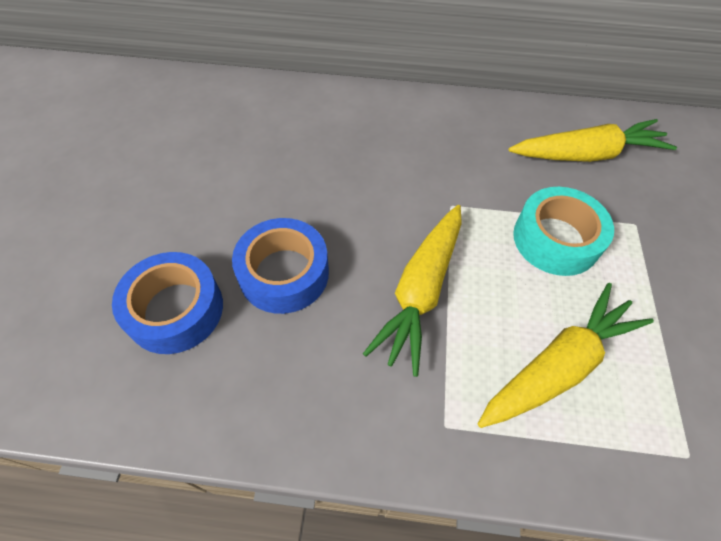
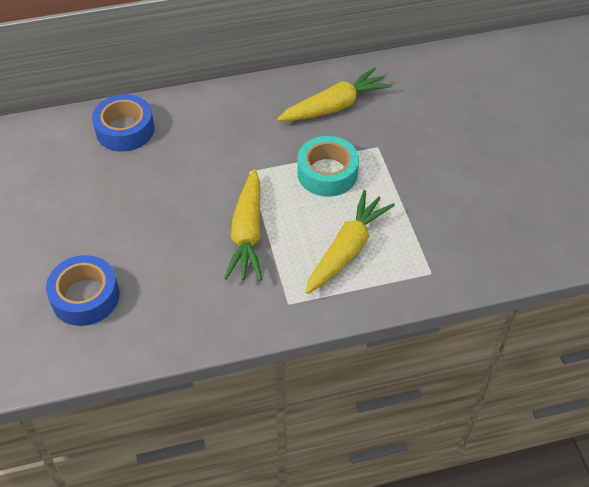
camera: 20 degrees left, 5 degrees down
(284, 273) = (150, 251): blue tape -> blue tape (125, 130)

